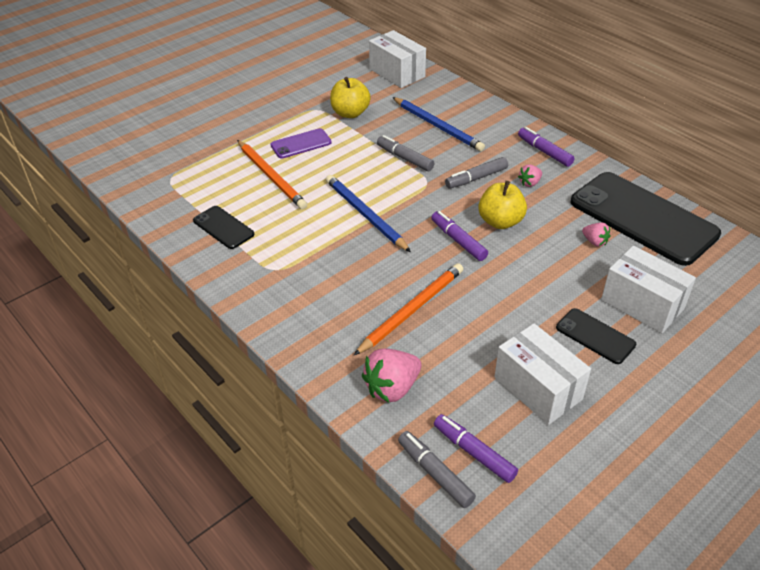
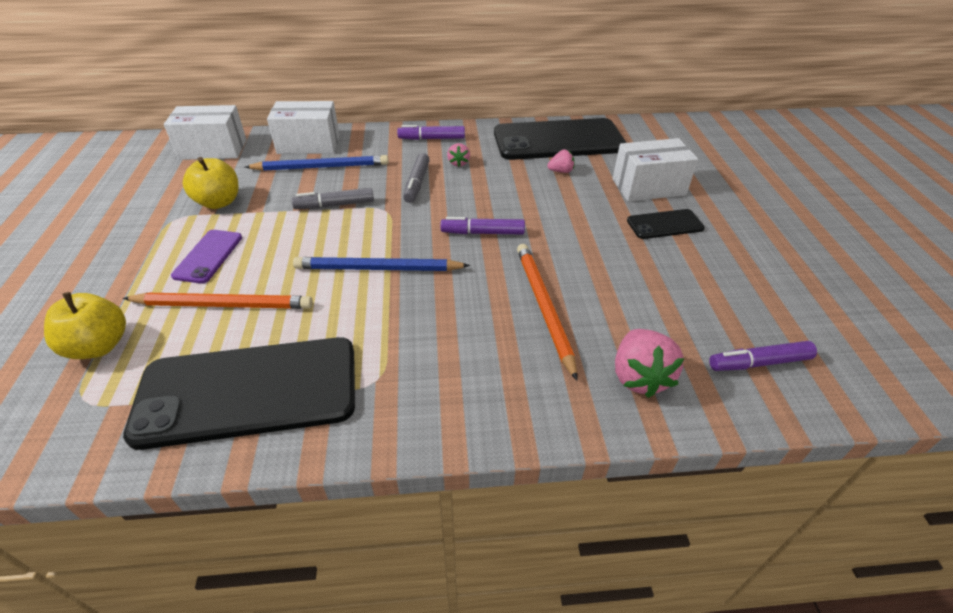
camera: 55 degrees left, 0 degrees up
(223, 227) = (248, 391): black phone -> black phone, size x2.16
(435, 473) = (773, 404): grey marker -> none
(500, 221) = (486, 199): yellow apple -> yellow apple (99, 346)
(538, 388) = (703, 283): white box -> white box (308, 144)

